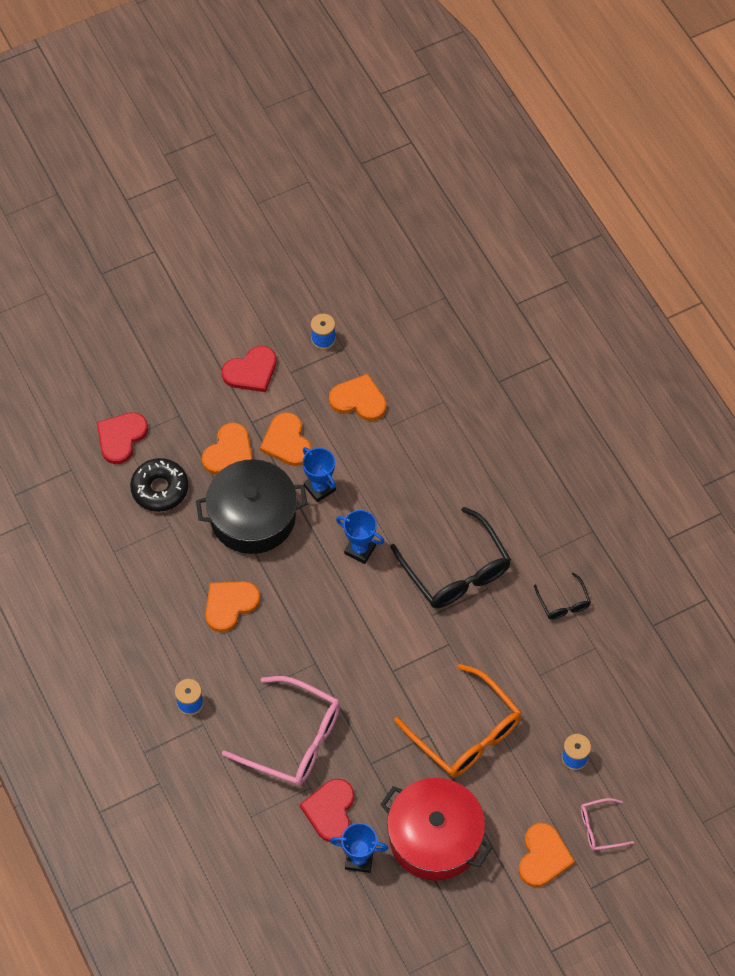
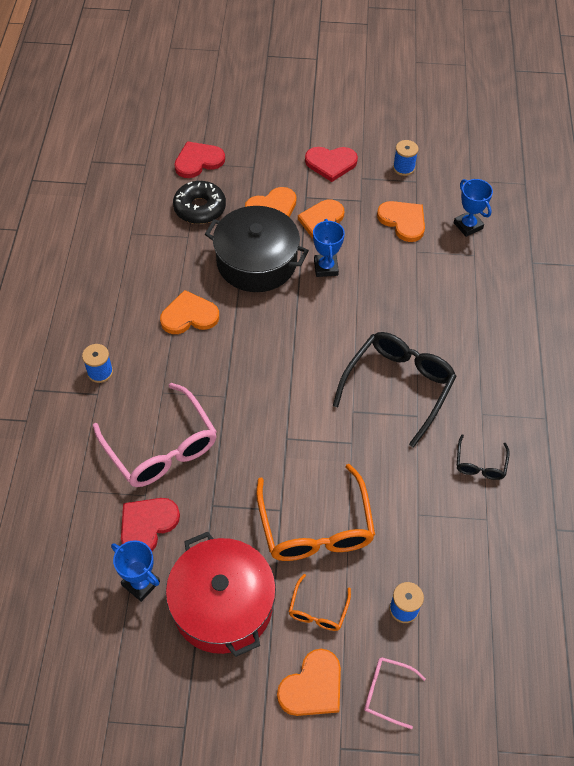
camera: 30 degrees right, 5 degrees down
(360, 549) = (326, 329): blue trophy -> blue trophy (468, 226)
(456, 570) = (398, 387): black glasses -> black glasses turned 150 degrees counterclockwise
(510, 797) = (318, 610): none -> orange glasses

